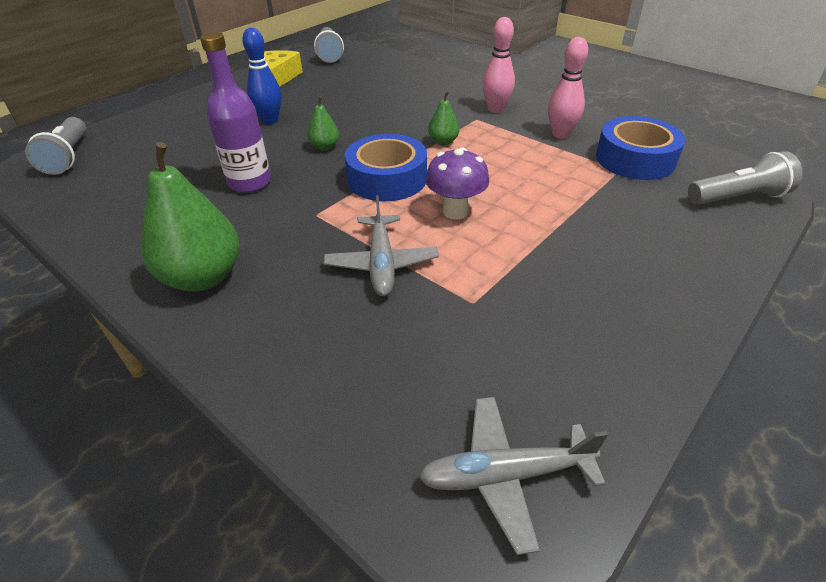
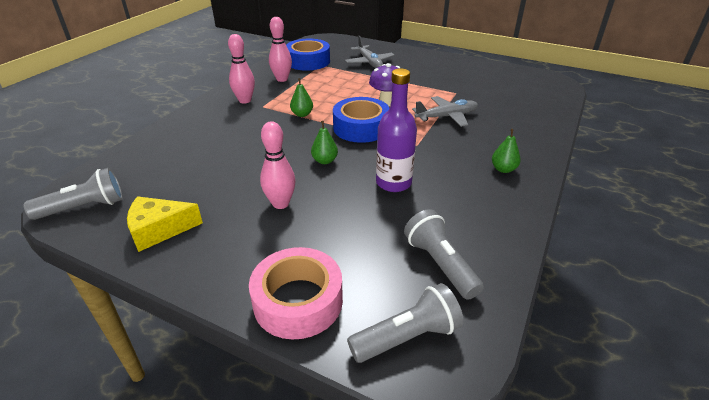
camera: 105 degrees left, 5 degrees down
(150, 121) = (298, 301): none -> pink tape
(203, 277) = (503, 169): green pear -> green pear, size x0.48
(270, 120) = (280, 203): blue bowling pin -> pink bowling pin
(506, 475) = (531, 82): grey plane -> grey plane (369, 62)
(738, 198) = (338, 44): grey flashlight -> grey flashlight (440, 264)

